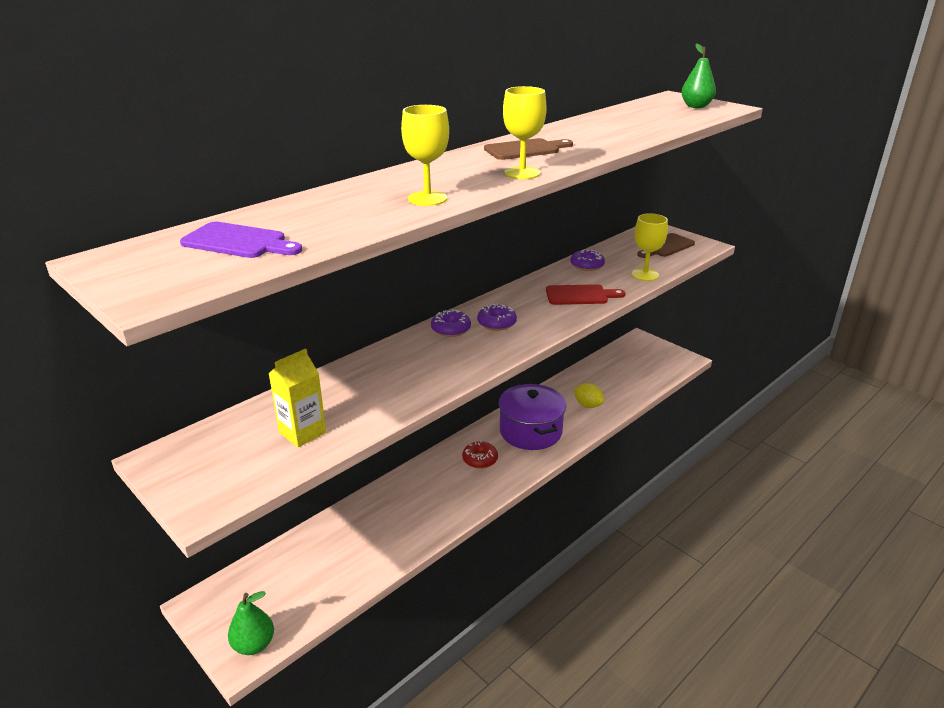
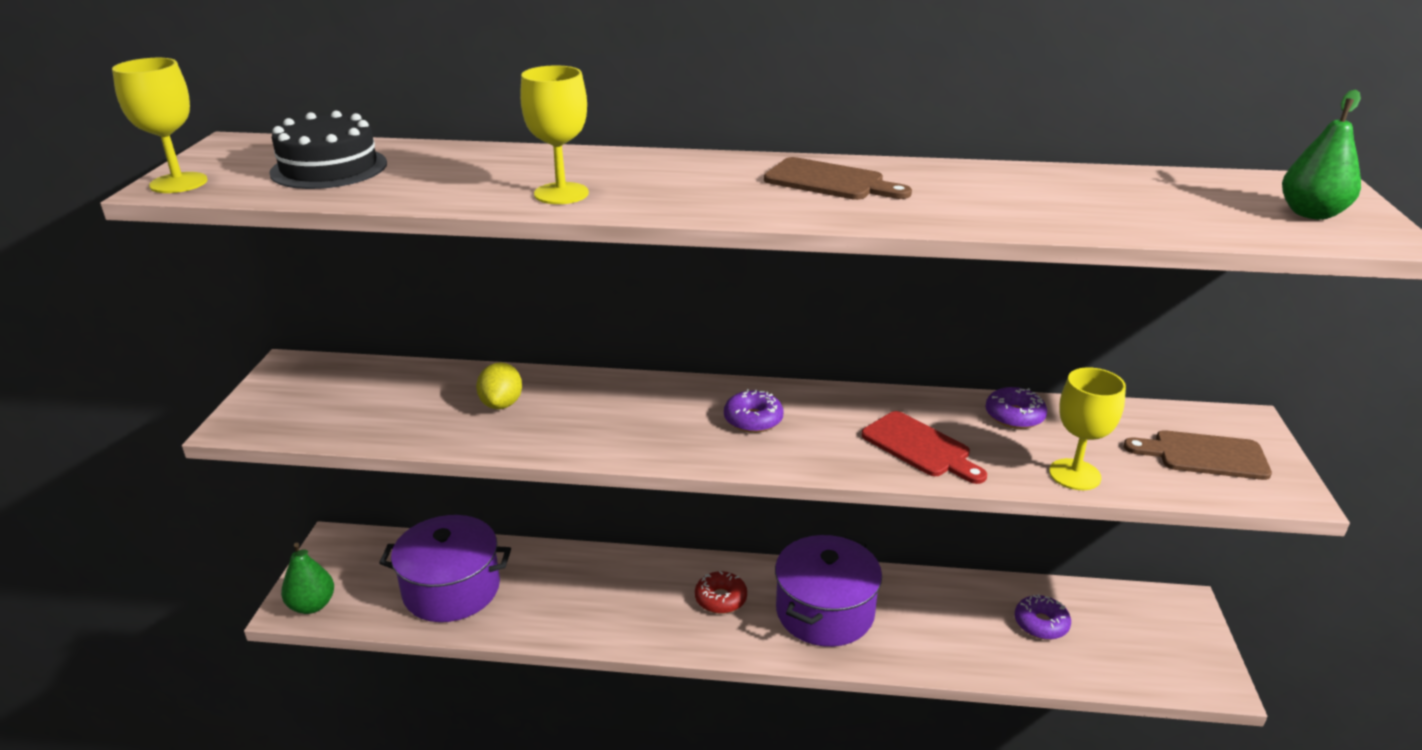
camera: 50 degrees right, 0 degrees up
(239, 242) = (329, 168): purple cutting board -> black cake
(302, 433) = (395, 412): yellow carton -> none
(332, 563) = (451, 589): none -> purple pot
(451, 329) = (695, 397): purple donut -> purple donut (1041, 624)
(522, 173) = (734, 207): yellow goblet -> yellow goblet (178, 183)
(587, 405) = (948, 634): yellow lemon -> yellow lemon (501, 404)

